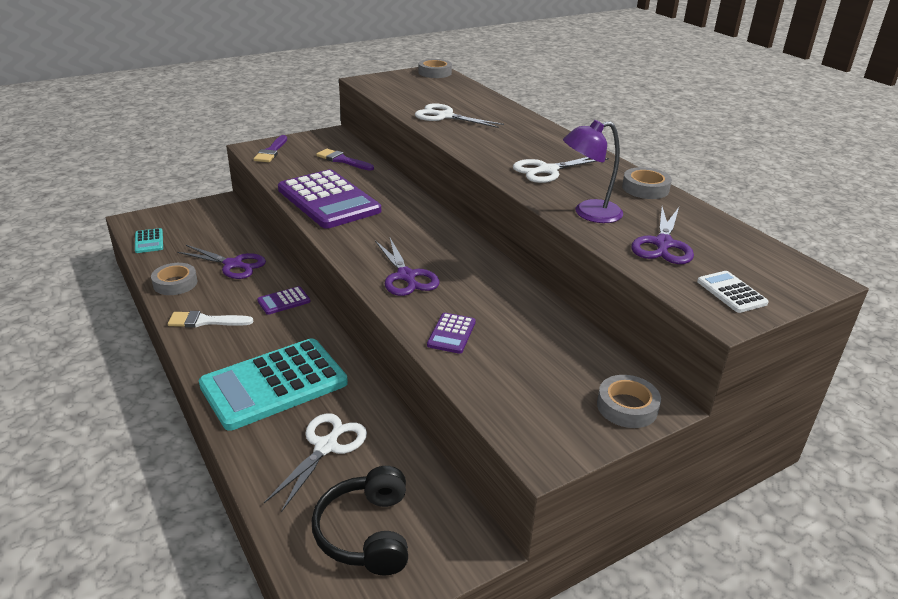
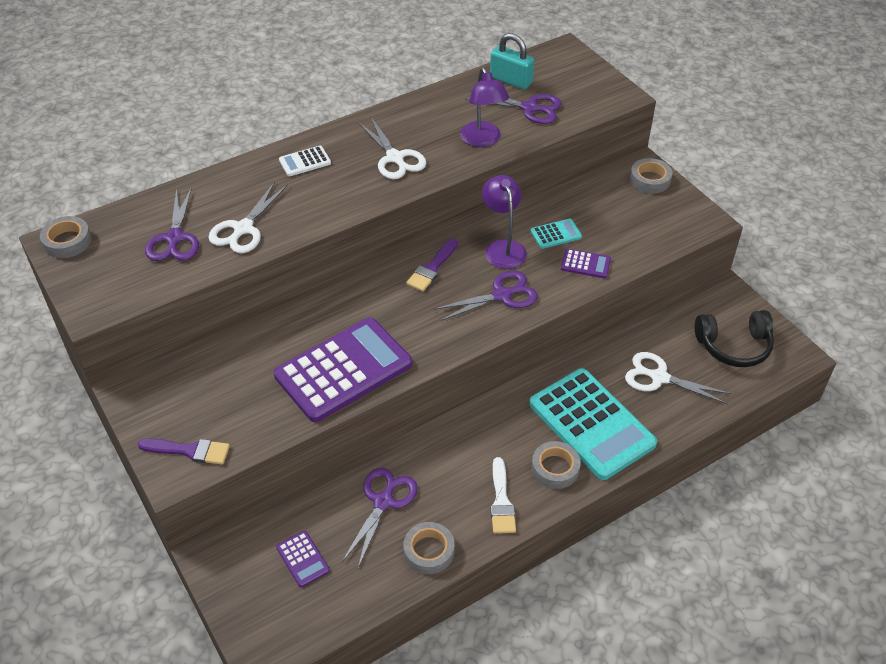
camera: 90 degrees left, 15 degrees up
(149, 241) = (326, 612): turquoise calculator -> turquoise calculator (556, 234)
(284, 301) = (457, 439): purple calculator -> purple calculator (302, 559)
(342, 160) = (226, 370): purple brush -> purple brush (432, 268)
(435, 98) = (174, 238): none -> purple scissors
(478, 281) = (503, 248): none -> purple lamp
(645, 188) = (429, 104): grey tape -> grey tape (555, 468)
(717, 236) = (511, 80): none -> turquoise padlock
(731, 292) = (592, 88): white calculator -> white calculator (305, 162)

